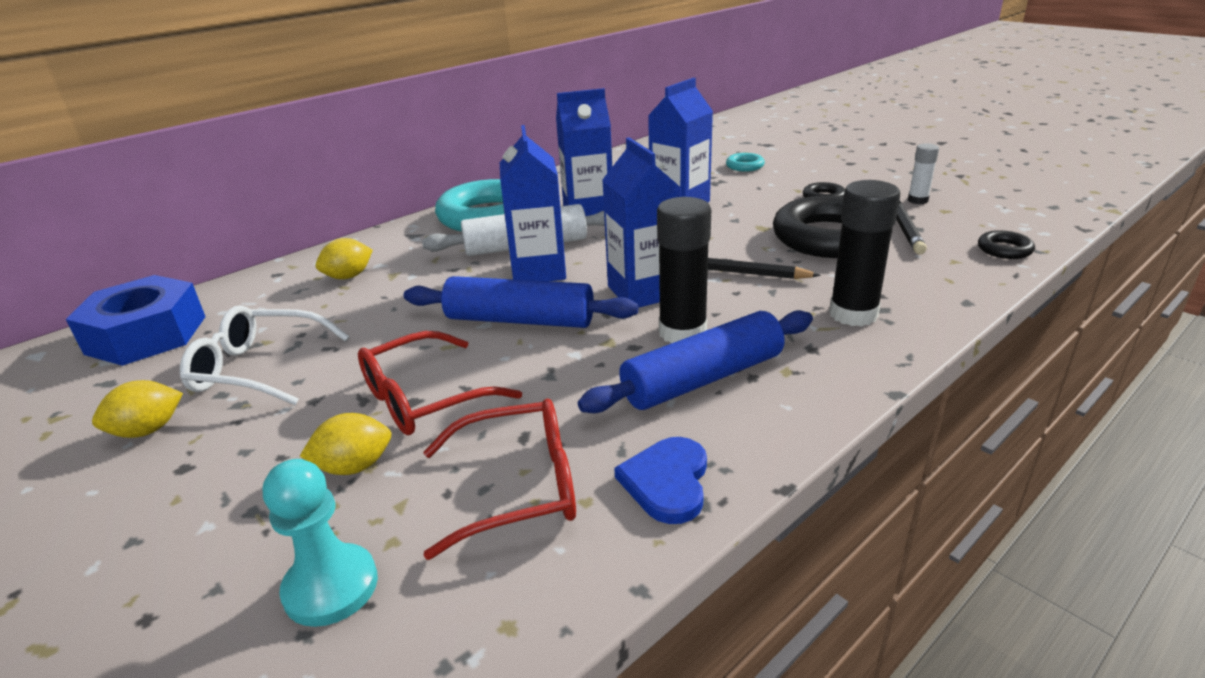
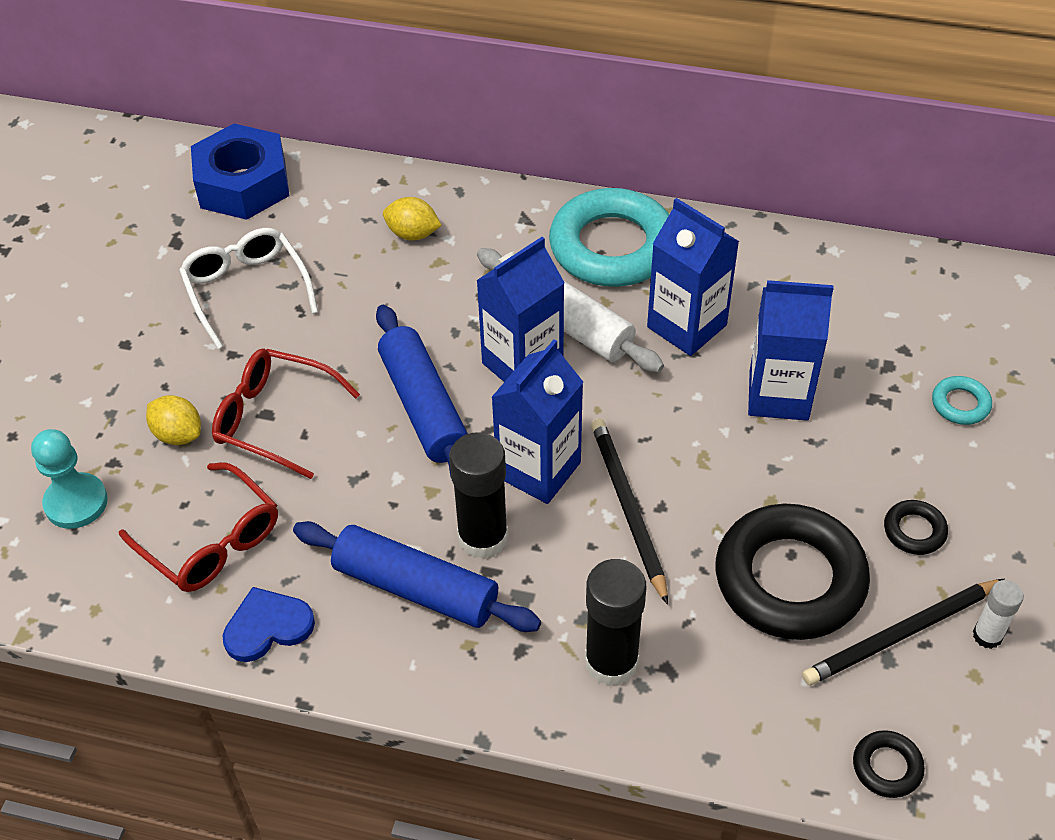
camera: 55 degrees right, 20 degrees up
(148, 430) = (146, 291): yellow lemon -> none

